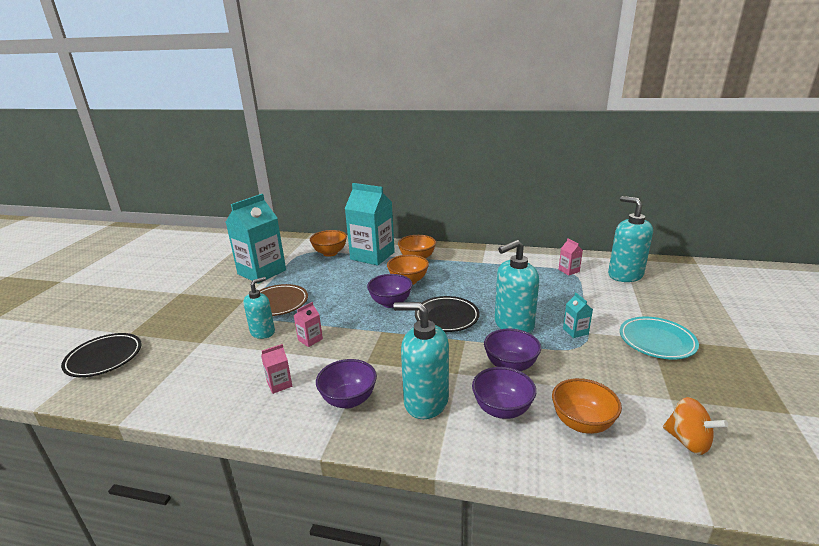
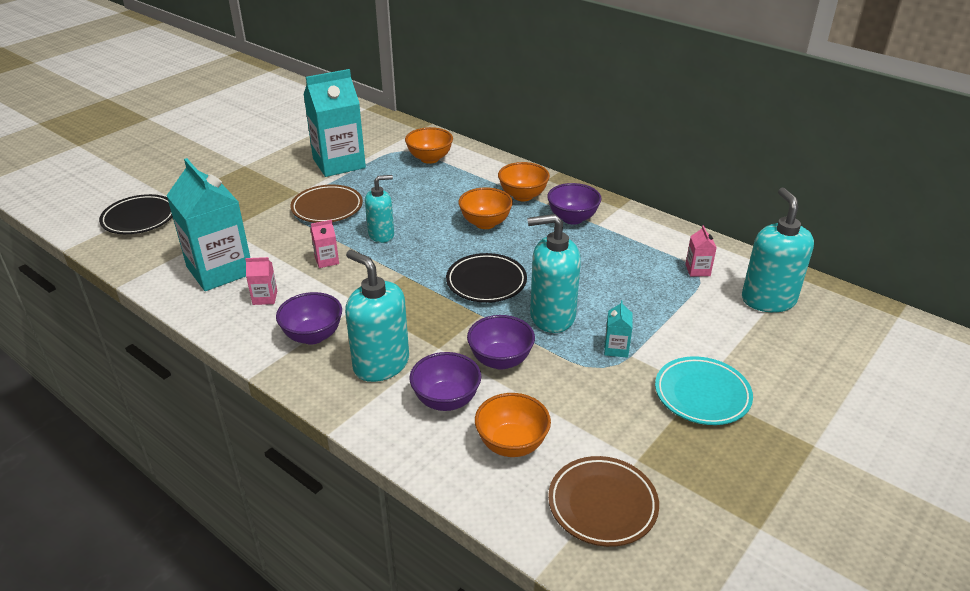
camera: 25 degrees right, 10 degrees up
(263, 332) = (289, 237): turquoise soap dispenser -> turquoise soap dispenser (381, 235)
(372, 256) = (474, 176): turquoise carton -> turquoise carton (220, 270)
(390, 303) = (441, 244): purple bowl -> purple bowl (572, 218)
(688, 441) = (602, 504): orange spinning top -> brown plate

